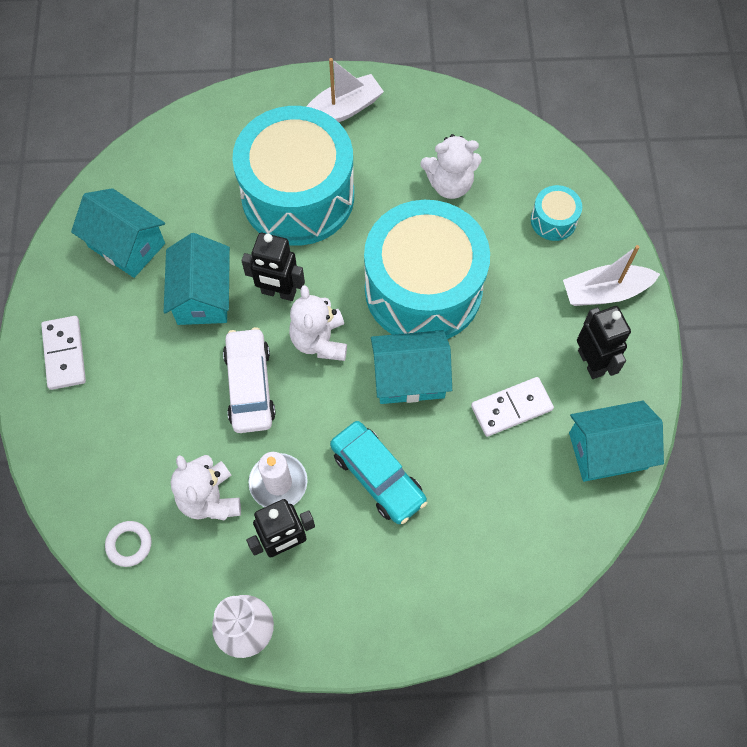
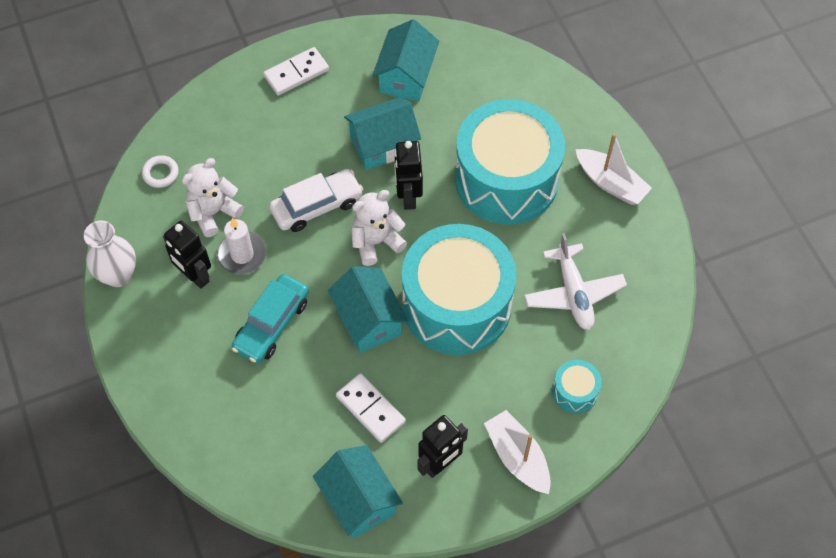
camera: 70 degrees right, 5 degrees down
(450, 184) = (573, 293): white teddy bear -> white plane

